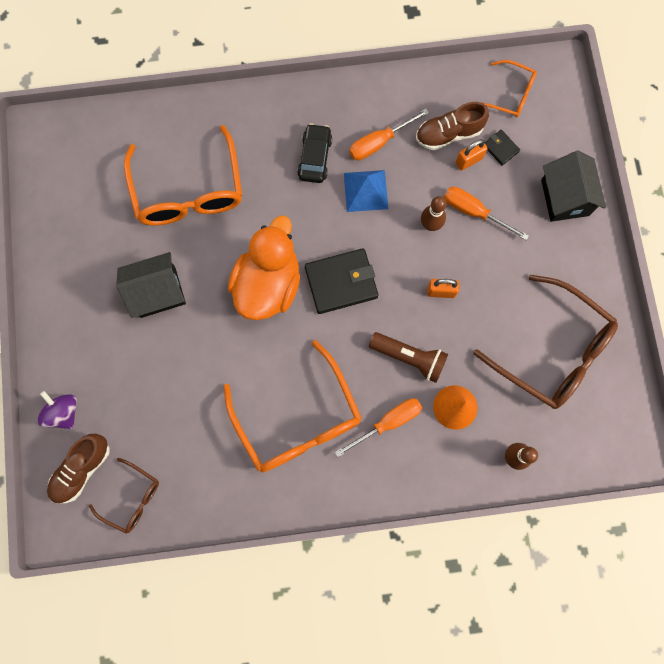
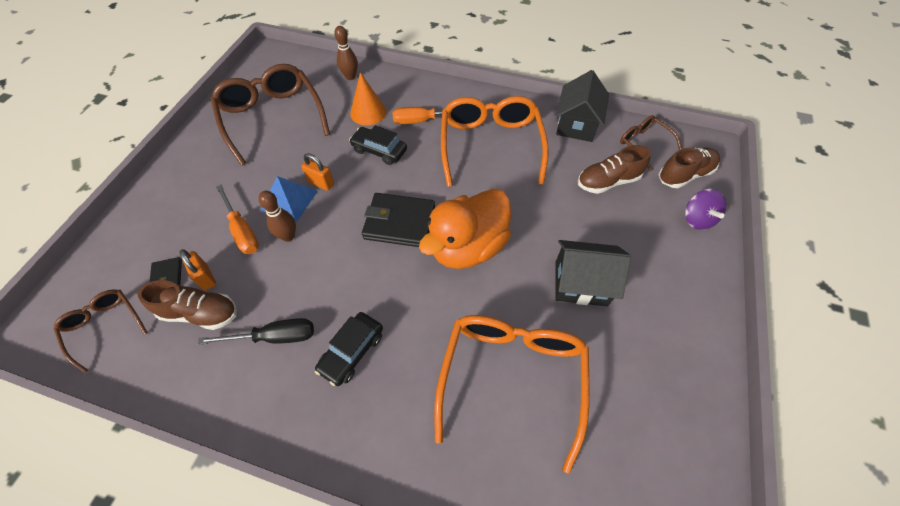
camera: 155 degrees left, 20 degrees down
(160, 423) = (607, 181): none -> brown shoe
(365, 191) = (323, 292): blue pyramid -> blue pyramid (289, 200)
(379, 142) = (274, 337): orange screwdriver -> black screwdriver
(409, 358) = (379, 150): brown flashlight -> black car
(468, 161) = (206, 277): orange padlock -> orange padlock turned 60 degrees clockwise
(510, 94) = (104, 327): orange glasses -> brown glasses
(564, 197) = (158, 210): black house -> black house (576, 124)

